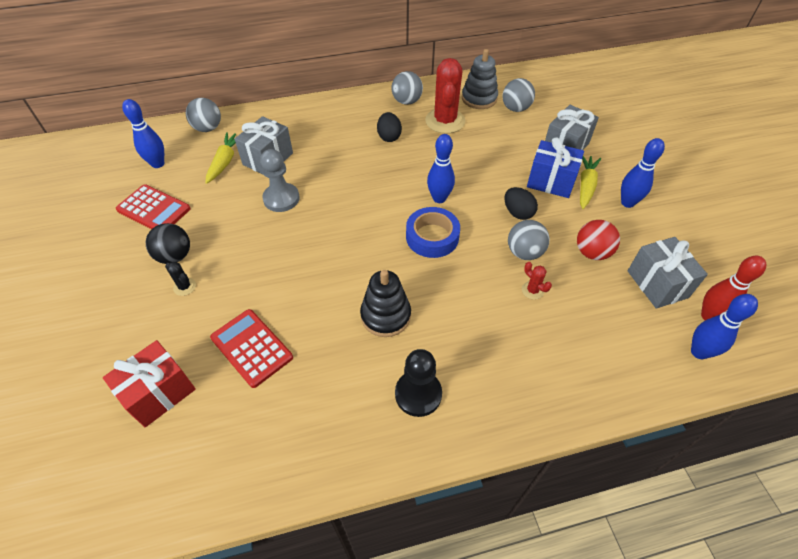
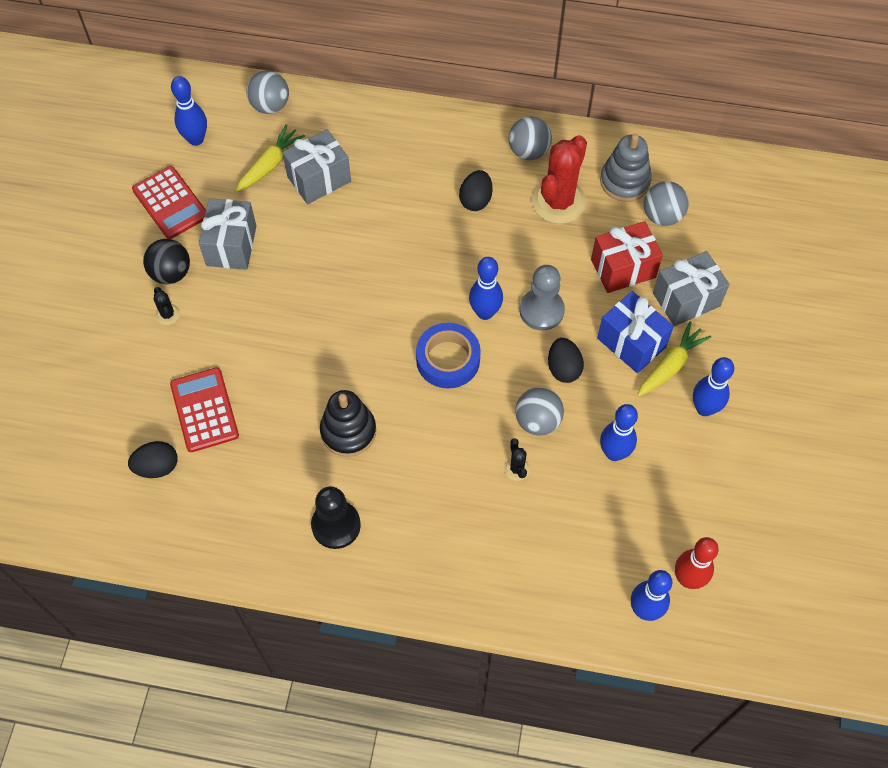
camera: 25 degrees right, 10 degrees up
(159, 393) = (105, 420): red gift -> red gift (623, 268)
(228, 413) = (157, 467): none -> black egg
(281, 199) = (309, 242): grey pawn -> grey pawn (541, 310)
(532, 290) = (517, 468): red cactus -> black cactus
(592, 252) = (614, 453): red ball -> blue bowling pin
(657, 284) = (659, 520): grey gift -> grey gift (231, 245)

